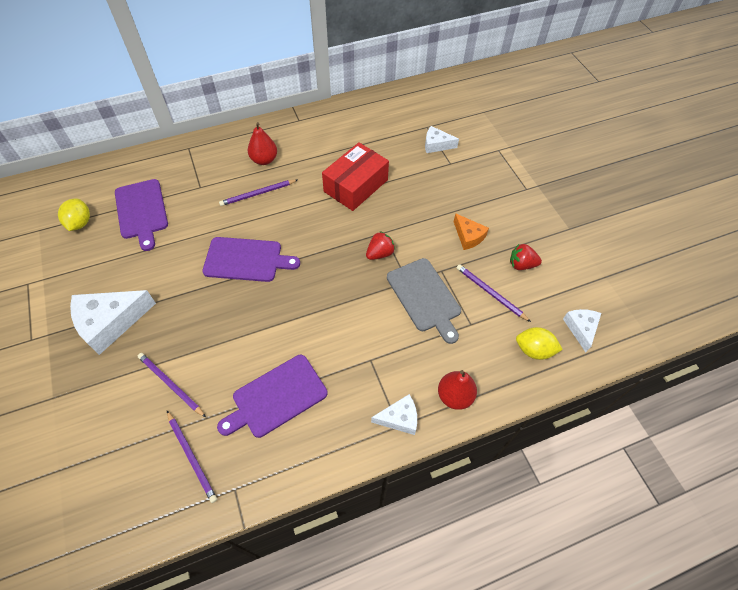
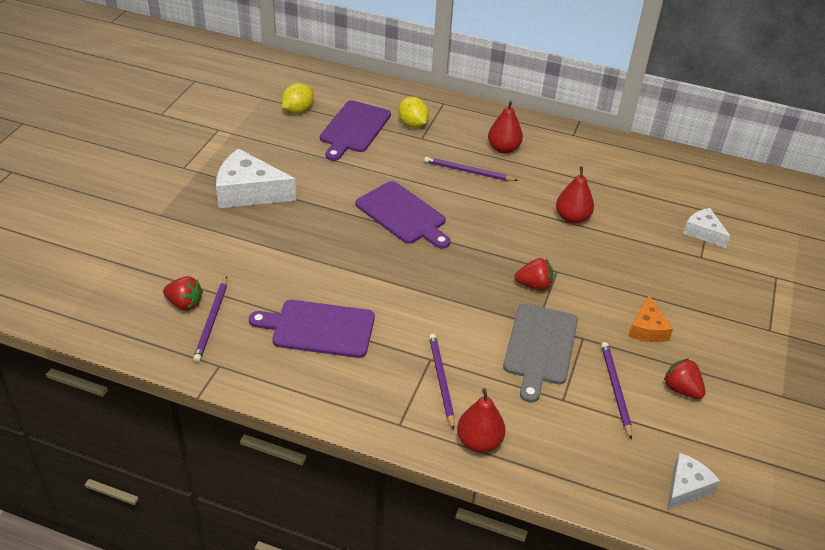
camera: 40 degrees right, 15 degrees down
(155, 460) = (184, 303): none -> red strawberry
(170, 384) = (248, 262): purple pencil -> purple pencil (441, 380)
(355, 185) = (572, 218): red box -> red pear
(399, 418) = (407, 419): white cheese -> none
(534, 350) = (607, 466): yellow lemon -> yellow lemon (412, 124)

